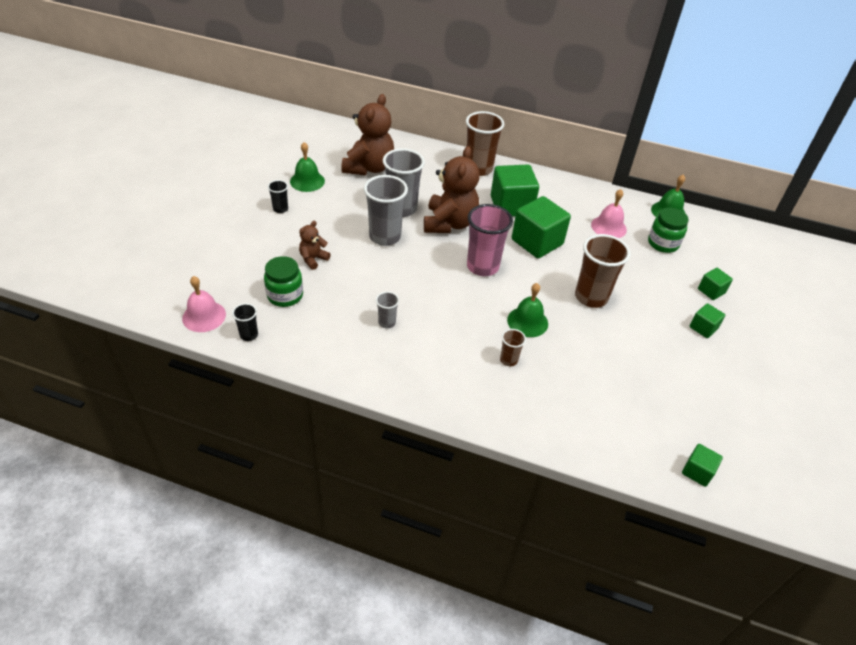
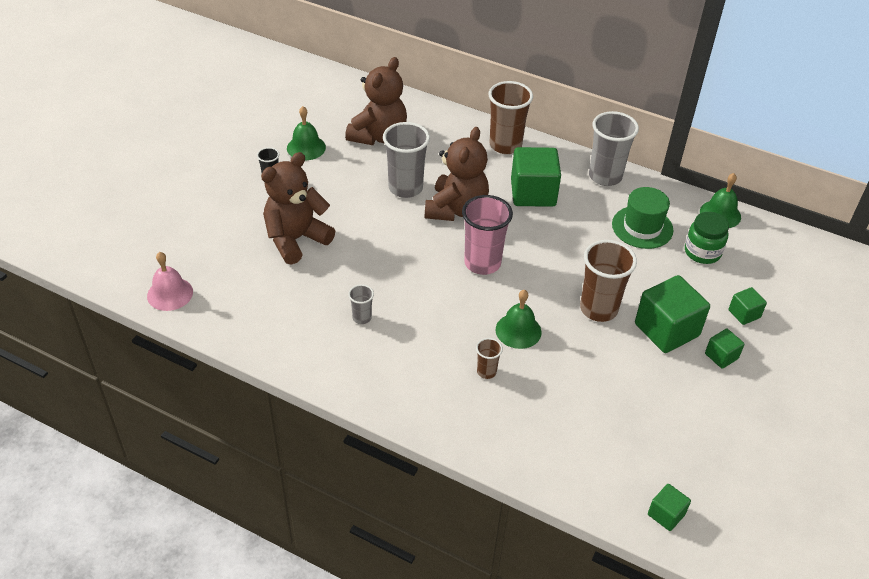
camera: 10 degrees right, 0 degrees up
(249, 335) = (213, 318): black cup -> none
(285, 295) = (258, 278): green jar -> none
(313, 259) = (296, 239): brown teddy bear -> brown teddy bear, size x2.07
(385, 237) = (380, 220): grey cup -> grey cup (605, 176)
(537, 242) = (552, 239): green cube -> green cube (666, 330)
(608, 227) = (642, 227): pink bell -> green hat

